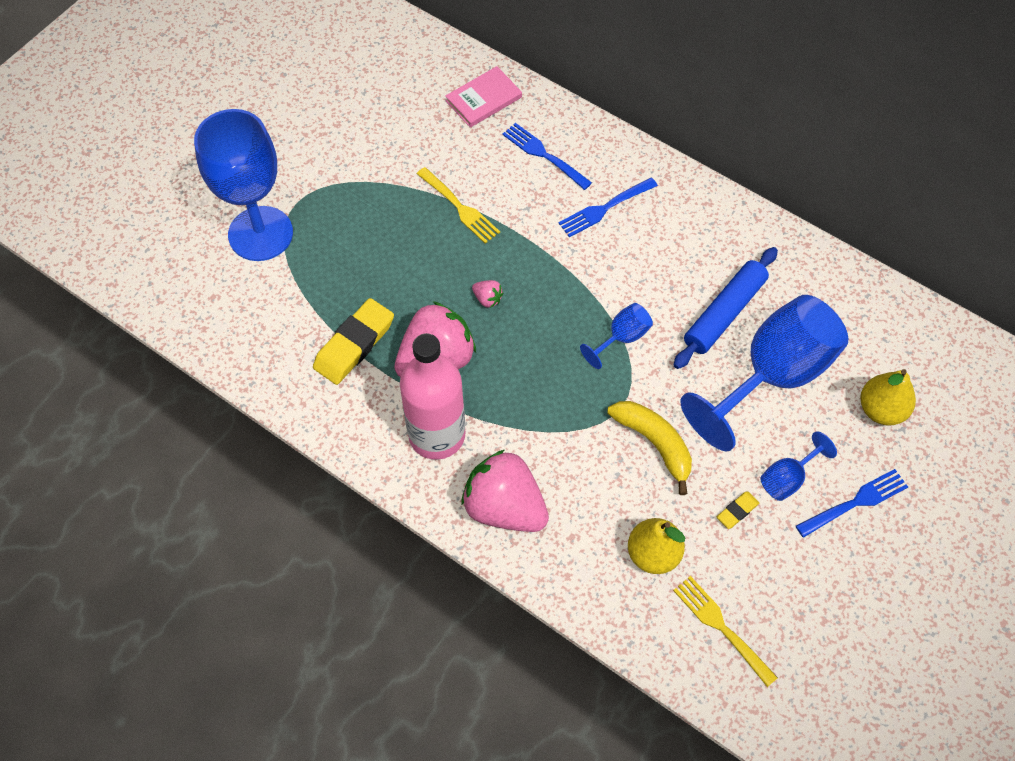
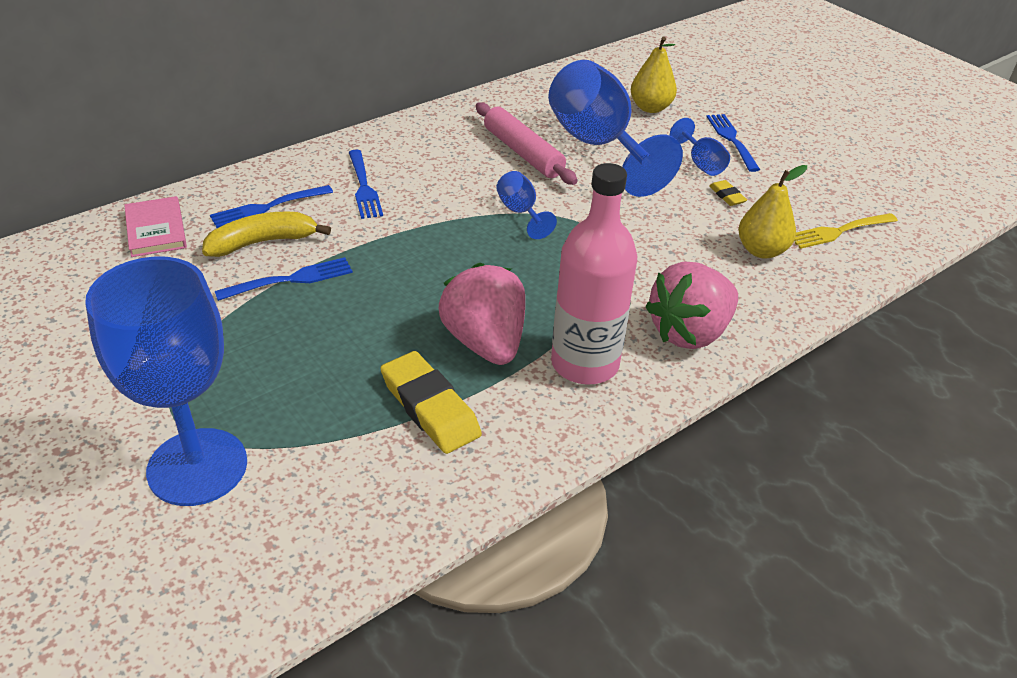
camera: 75 degrees left, 20 degrees down
(459, 207) = (290, 280): yellow fork -> blue fork
(487, 299) = (426, 287): pink strawberry -> none
(654, 443) = (645, 222): yellow banana -> yellow banana (262, 242)
(724, 313) = (523, 153): blue rolling pin -> pink rolling pin

